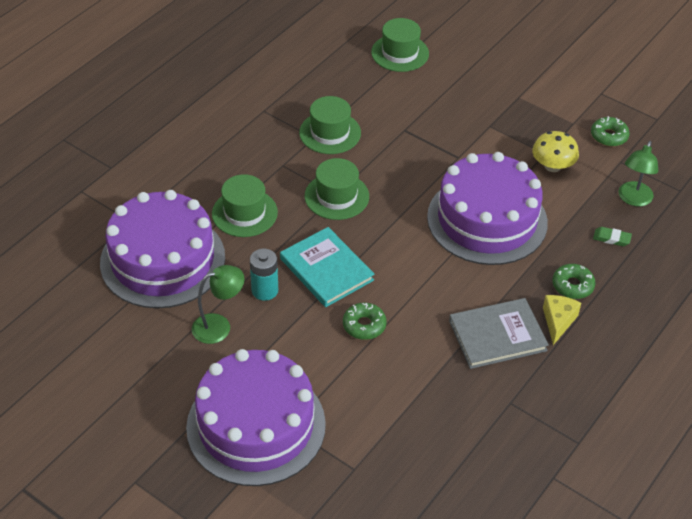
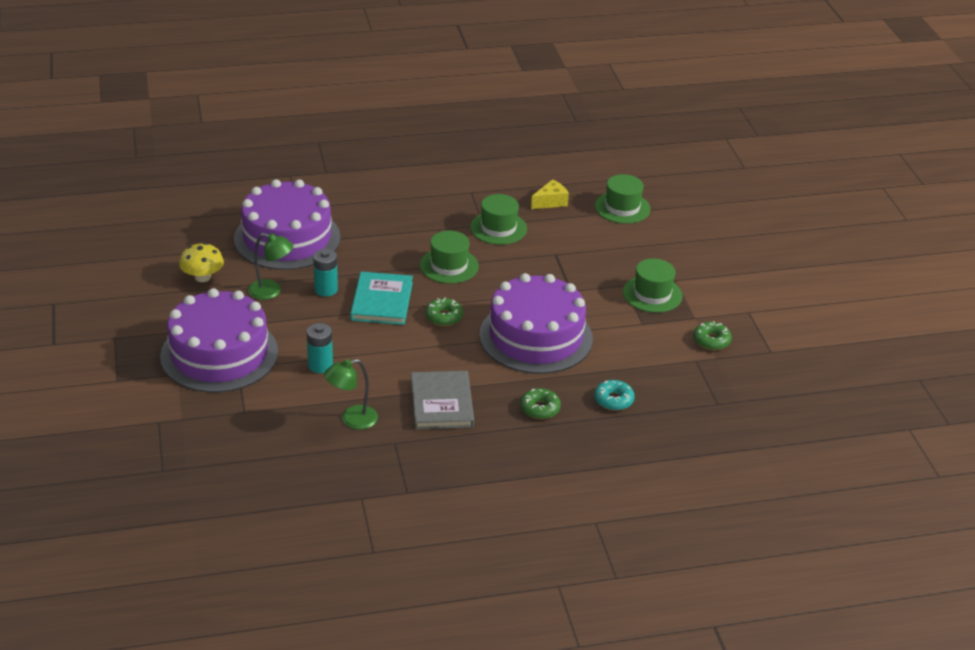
camera: 40 degrees right, 10 degrees down
(244, 213) = (374, 241): green hat -> green hat (652, 294)
(357, 372) = (320, 365): none -> turquoise battery
(364, 325) = (361, 344): green donut -> green donut (444, 317)
(497, 335) = (442, 403): grey book -> grey book turned 60 degrees clockwise
(552, 166) = (636, 334): yellow mushroom -> yellow mushroom (202, 277)
(558, 321) = (497, 421): yellow cheese -> yellow cheese (550, 202)
(611, 238) = (613, 400): green eraser -> turquoise donut
(633, 199) = (669, 388): green lamp -> green lamp (352, 419)

